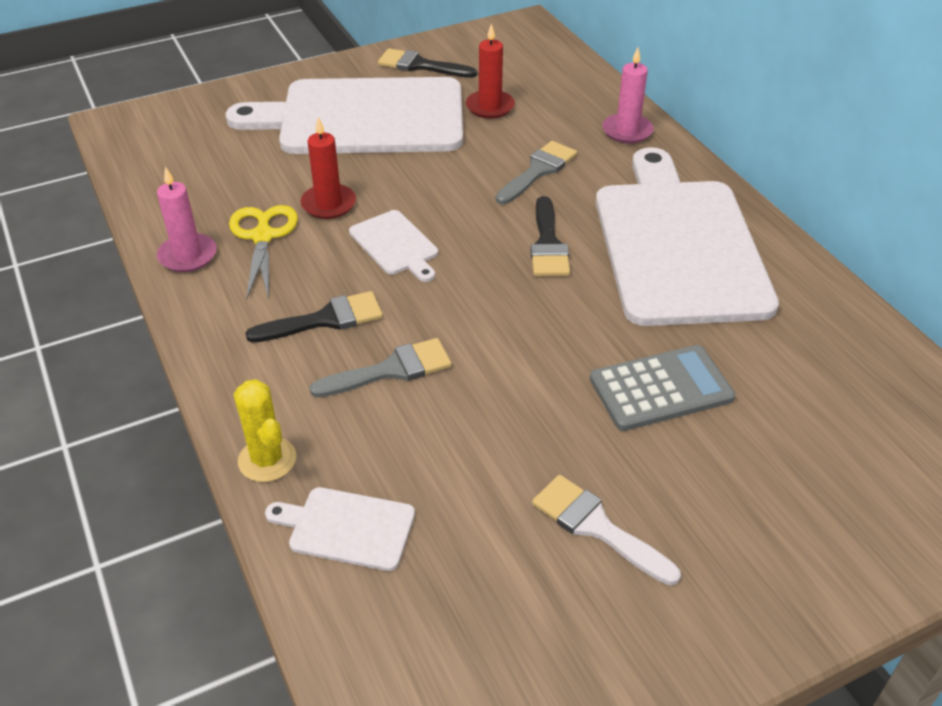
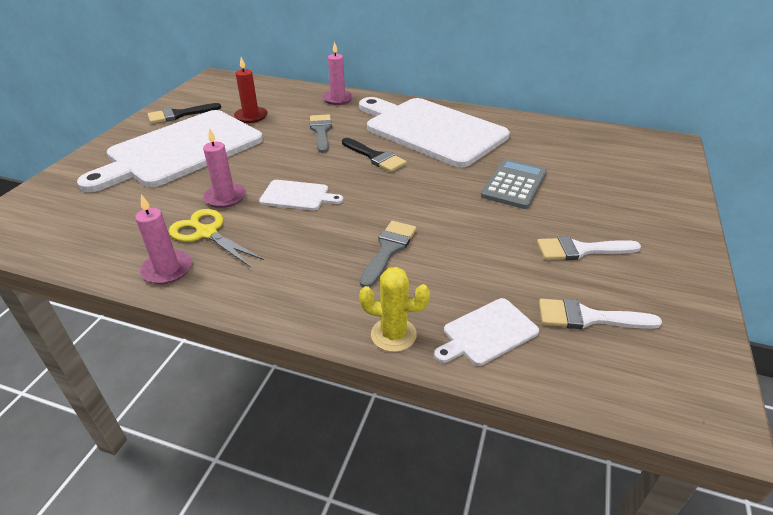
camera: 45 degrees left, 5 degrees down
(325, 319) = (314, 249): black brush -> none
(328, 204) = (225, 197): red candle -> pink candle
(469, 600) = (588, 317): none -> white brush

